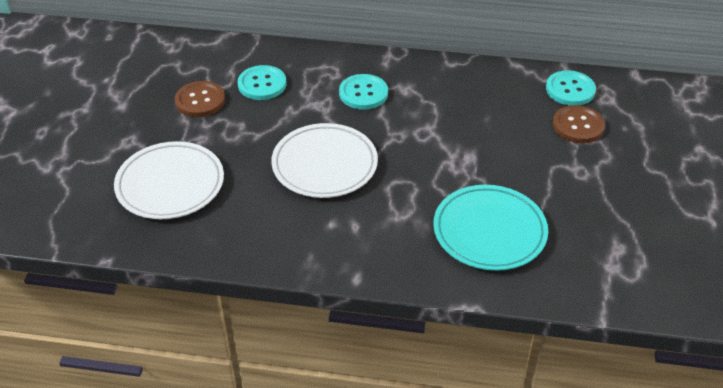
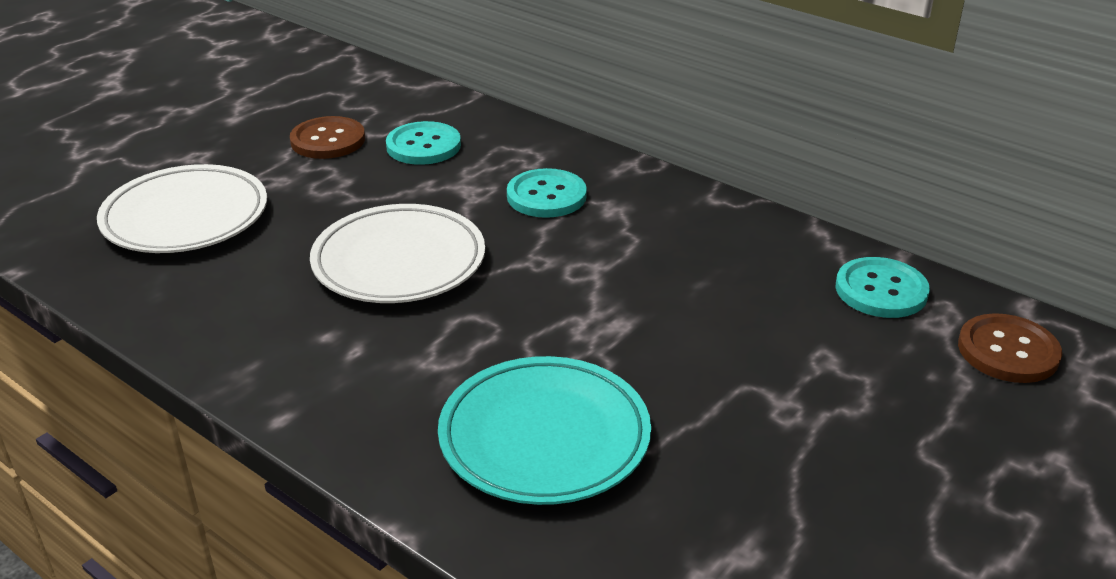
camera: 30 degrees right, 10 degrees down
(578, 126) = (846, 344): brown button -> brown button (1008, 351)

